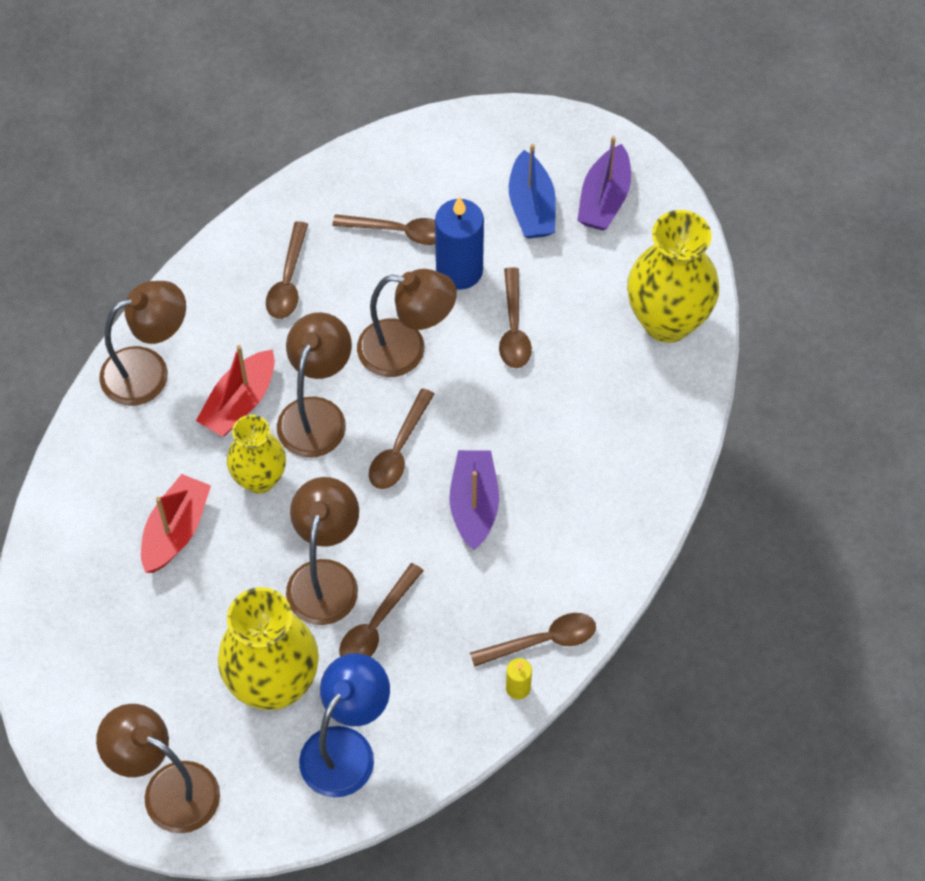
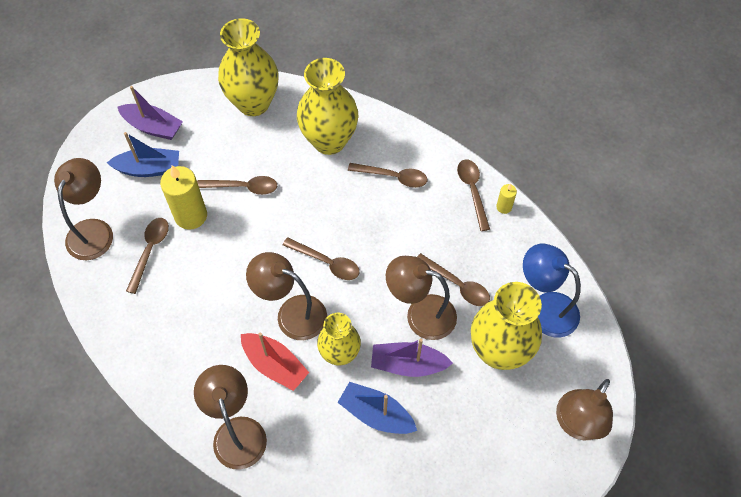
camera: 85 degrees left, 0 degrees up
(176, 531) = (376, 414): red boat -> blue boat
(288, 280) = (175, 327): brown spoon -> brown spoon (393, 177)
(406, 350) = (249, 253): brown lamp -> brown lamp (93, 230)
(459, 270) = (191, 216): blue candle -> yellow candle
(474, 505) = (373, 221): purple boat -> purple boat (408, 364)
(611, 431) = (329, 141): none -> yellow vase

